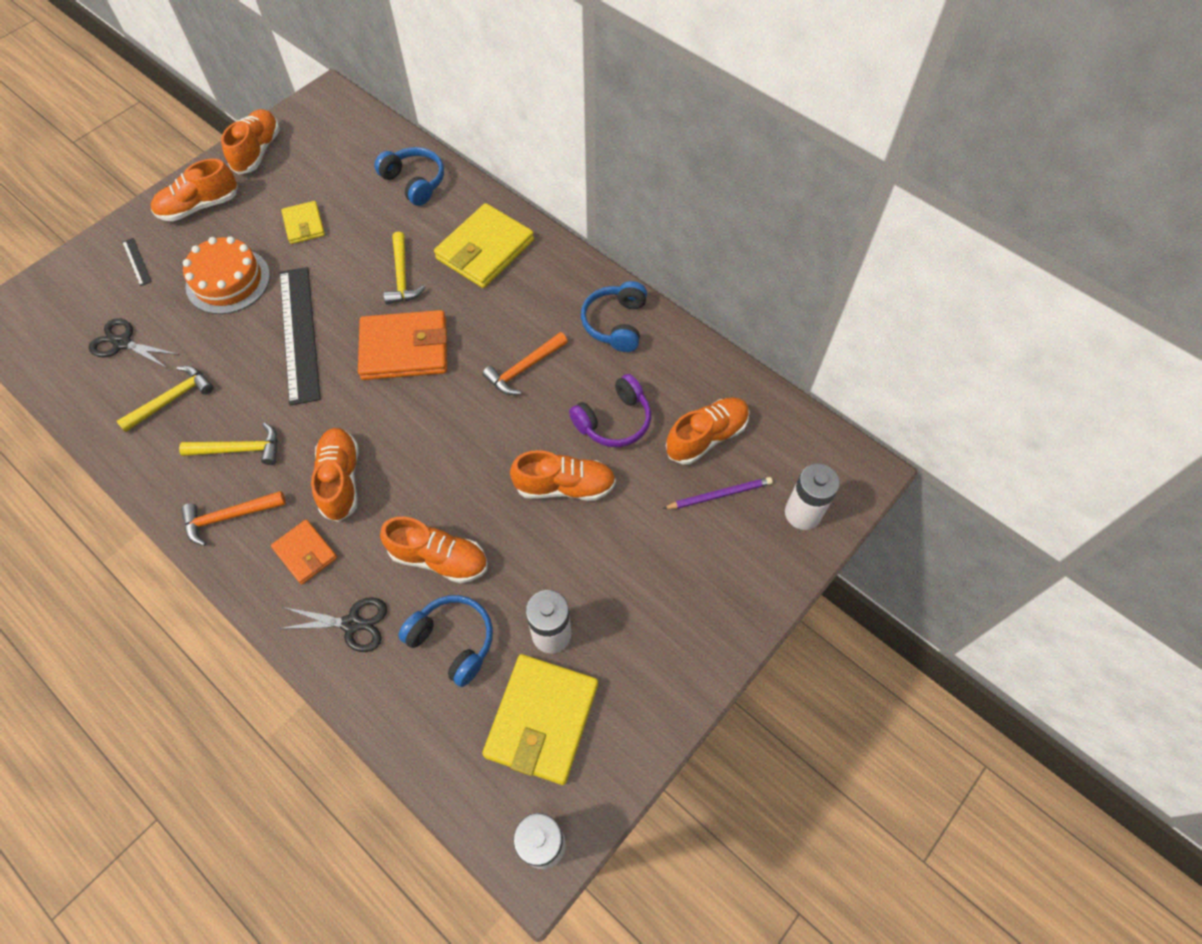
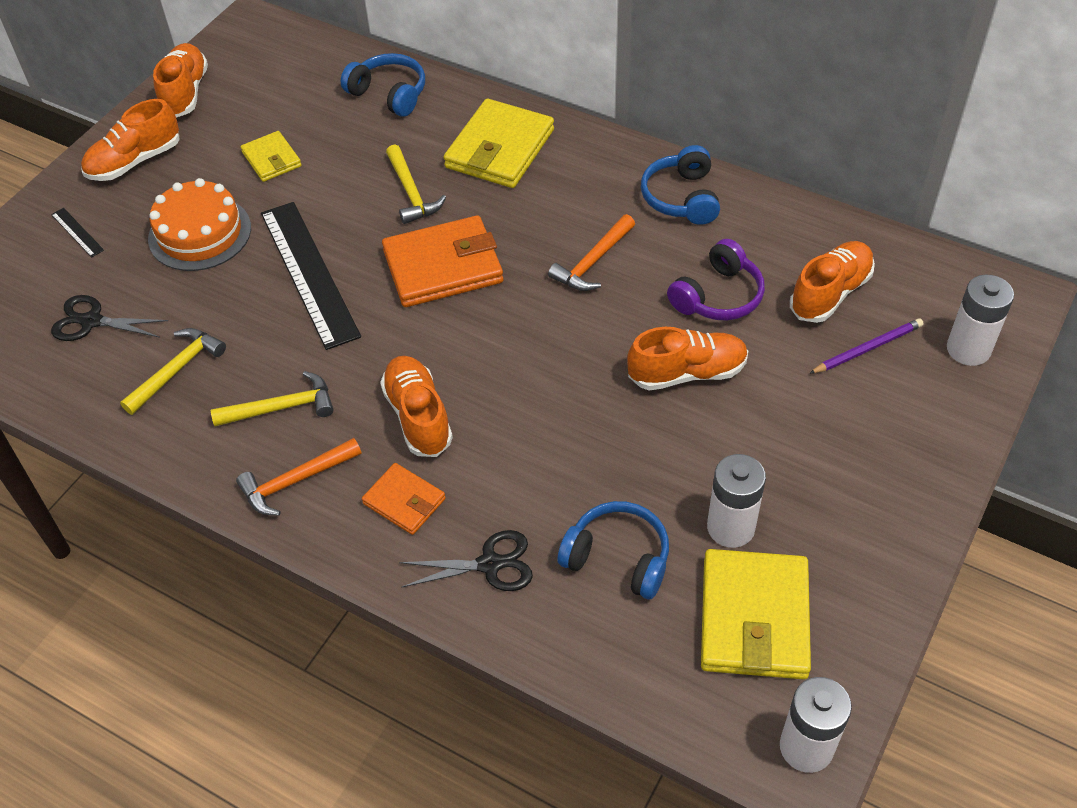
camera: 10 degrees left, 10 degrees down
(439, 558) = (568, 475): orange shoe -> none

